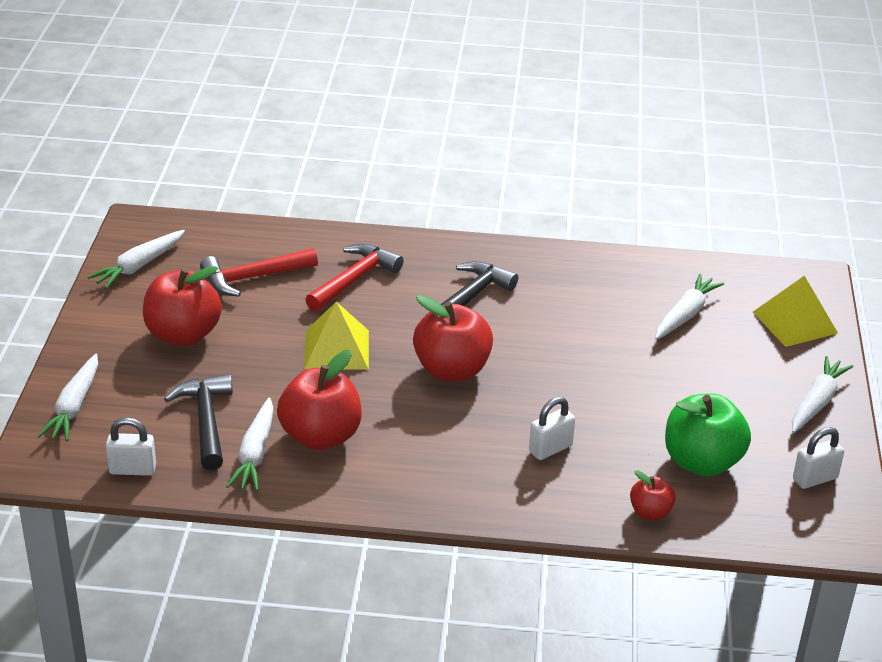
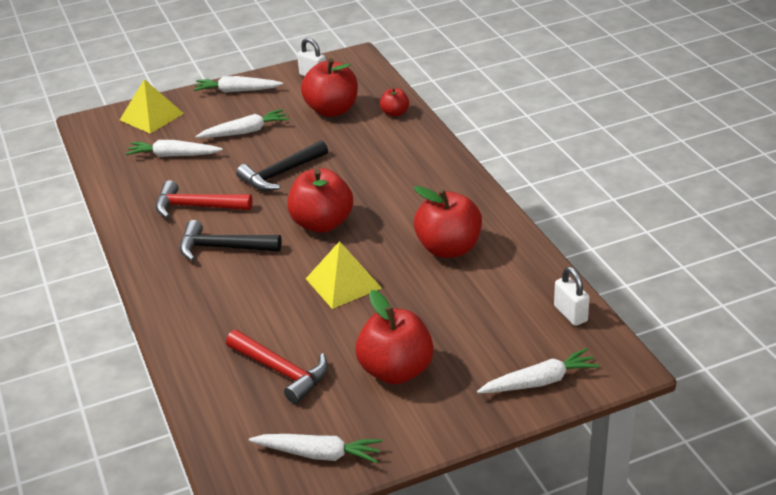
camera: 115 degrees left, 0 degrees up
(206, 421) = (486, 306): black hammer -> black hammer (281, 174)
(255, 453) = (495, 268): white carrot -> white carrot (245, 132)
(354, 279) = (240, 314): red hammer -> red hammer (196, 207)
(550, 449) = (370, 160): white padlock -> none
(702, 462) = (332, 110): green apple -> red apple

